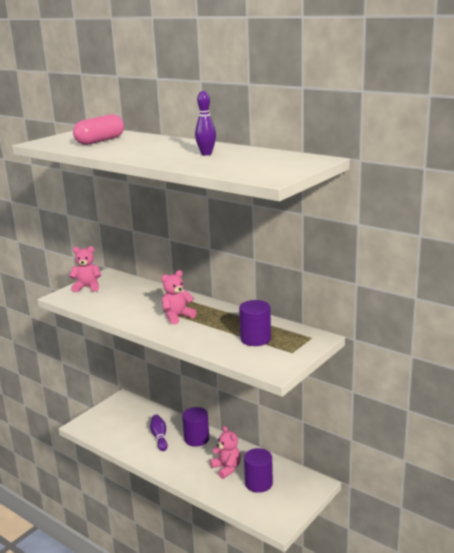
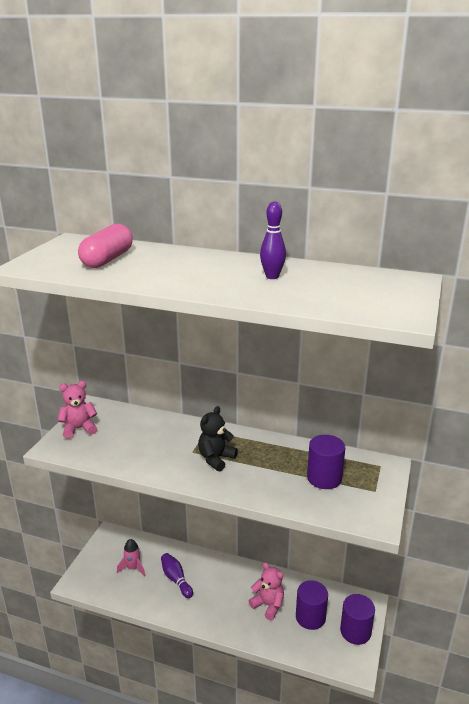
camera: 20 degrees left, 5 degrees up
(129, 423) = (133, 568): none -> pink rocket
(177, 317) = (216, 459): pink teddy bear -> black teddy bear
(196, 439) = (218, 573): purple cylinder -> purple cylinder (355, 631)

